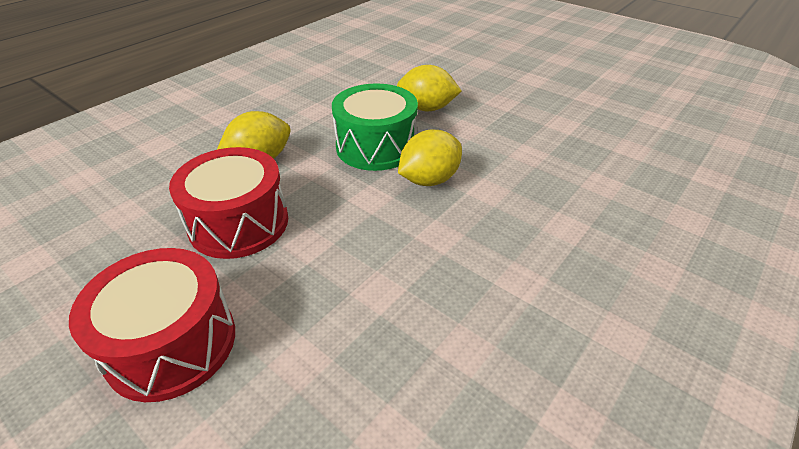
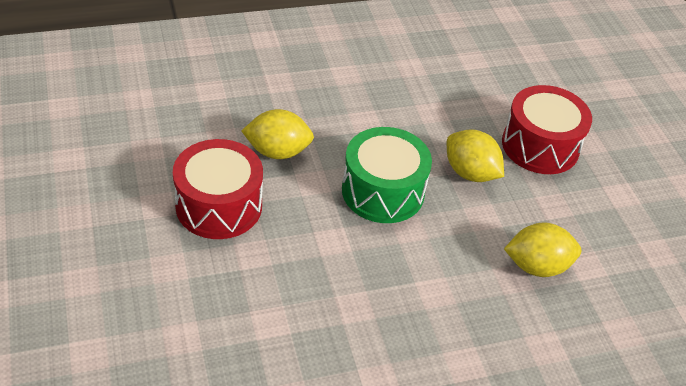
camera: 30 degrees right, 5 degrees up
(171, 343) = (117, 275): red drum -> red drum (540, 146)
(429, 180) = (396, 252): yellow lemon -> yellow lemon (537, 266)

